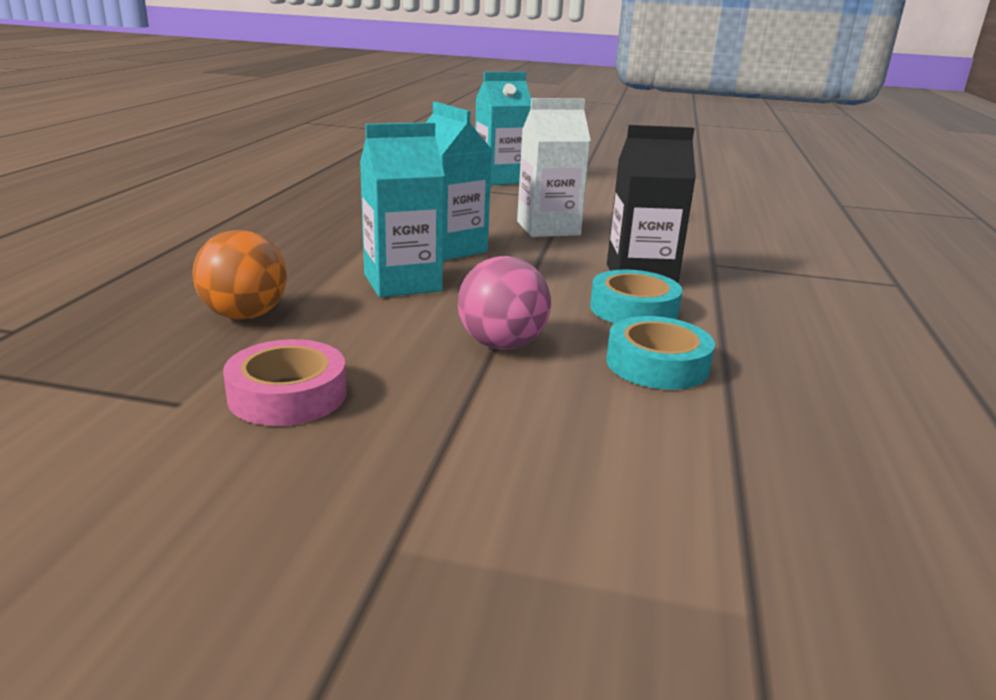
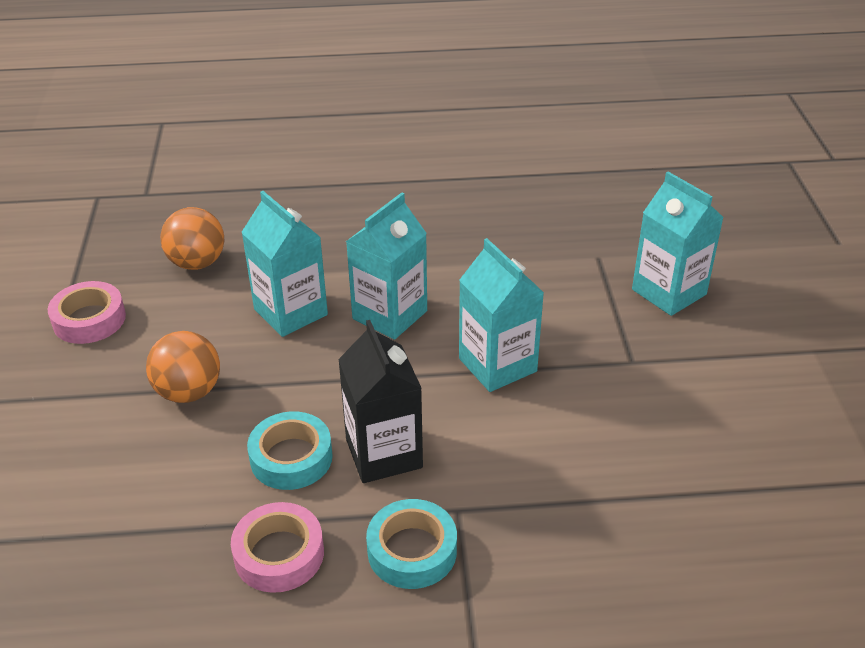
camera: 75 degrees right, 15 degrees up
(502, 344) = (189, 392): pink ball -> orange ball
(548, 228) = (497, 365): white carton -> turquoise carton
(657, 364) = (179, 484): turquoise tape -> turquoise tape (412, 551)
(763, 329) = (279, 554): none -> pink tape

